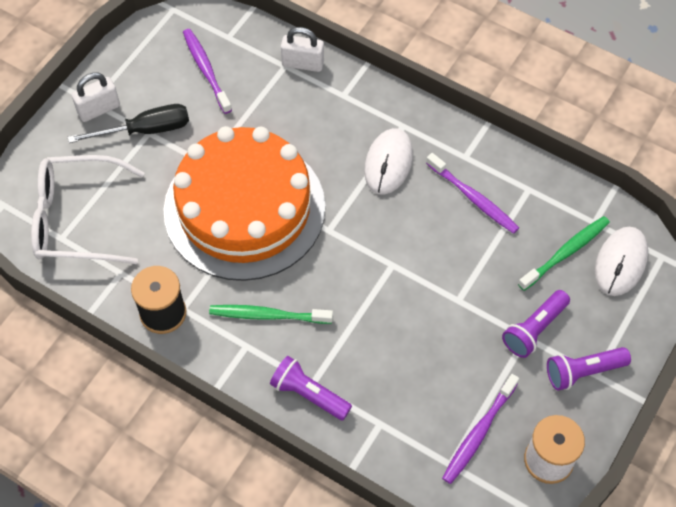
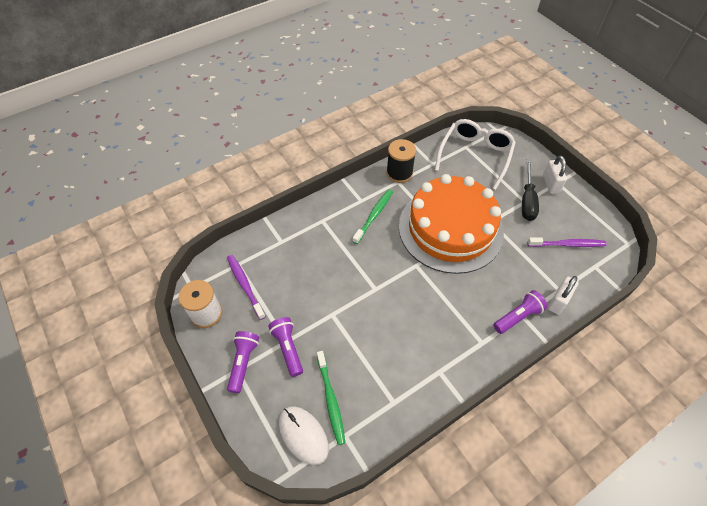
camera: 115 degrees right, 5 degrees down
(309, 394) = (317, 217): purple flashlight -> purple flashlight (518, 316)
(388, 163) = (453, 319): white mouse -> none
(473, 198) = (402, 360): purple toothbrush -> none

